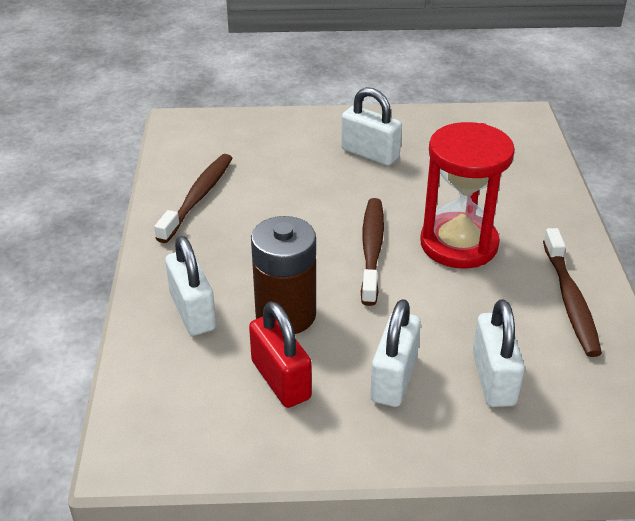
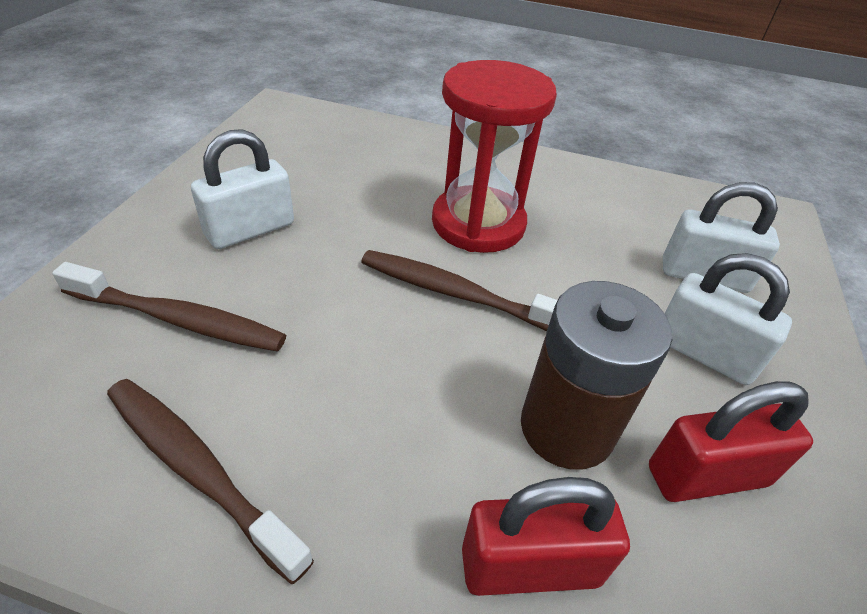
camera: 75 degrees left, 5 degrees up
(192, 312) = (530, 566): white padlock -> red padlock
(570, 300) = (592, 189): brown toothbrush -> brown toothbrush (178, 319)

